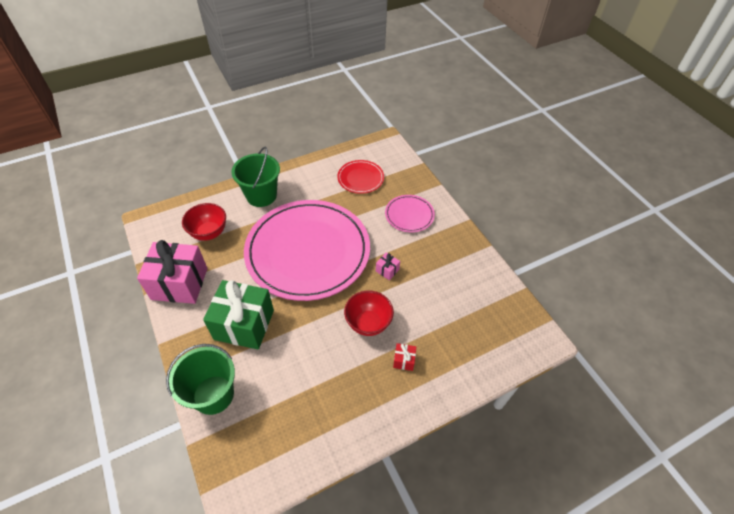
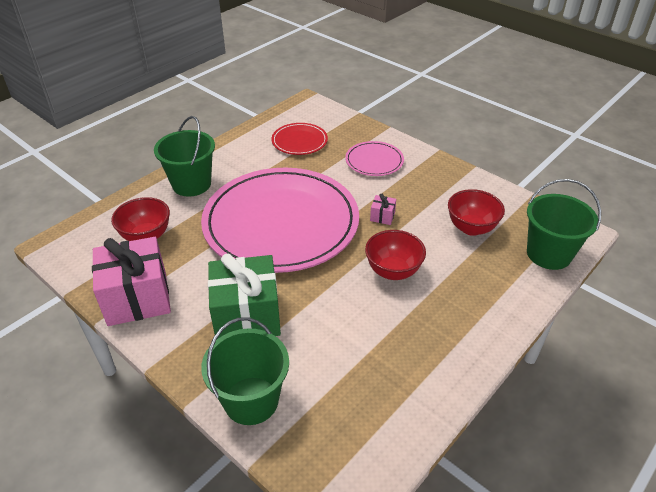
camera: 20 degrees left, 10 degrees down
(404, 360) = (454, 294): red gift -> none
(452, 304) = (471, 228): none -> red bowl
(502, 351) = (548, 254): none -> green bucket

